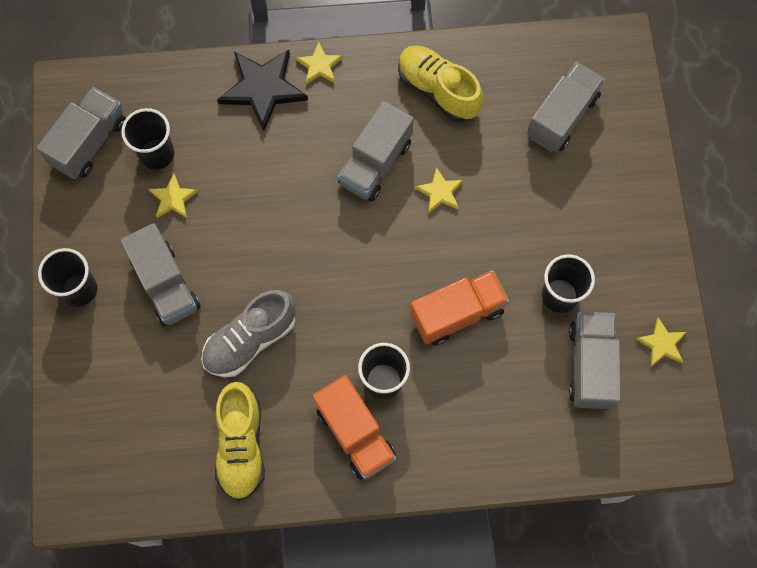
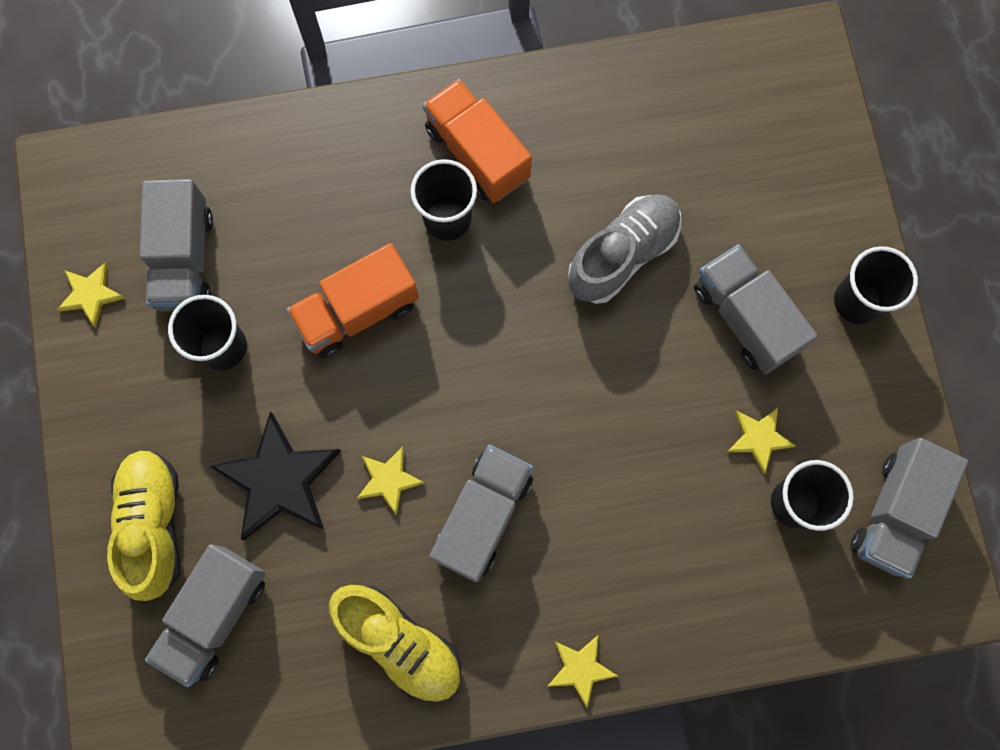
camera: 175 degrees right, 5 degrees up
(241, 446) = (614, 128): yellow shoe -> yellow shoe (154, 524)
(263, 89) = (660, 622): black star -> black star (279, 480)

